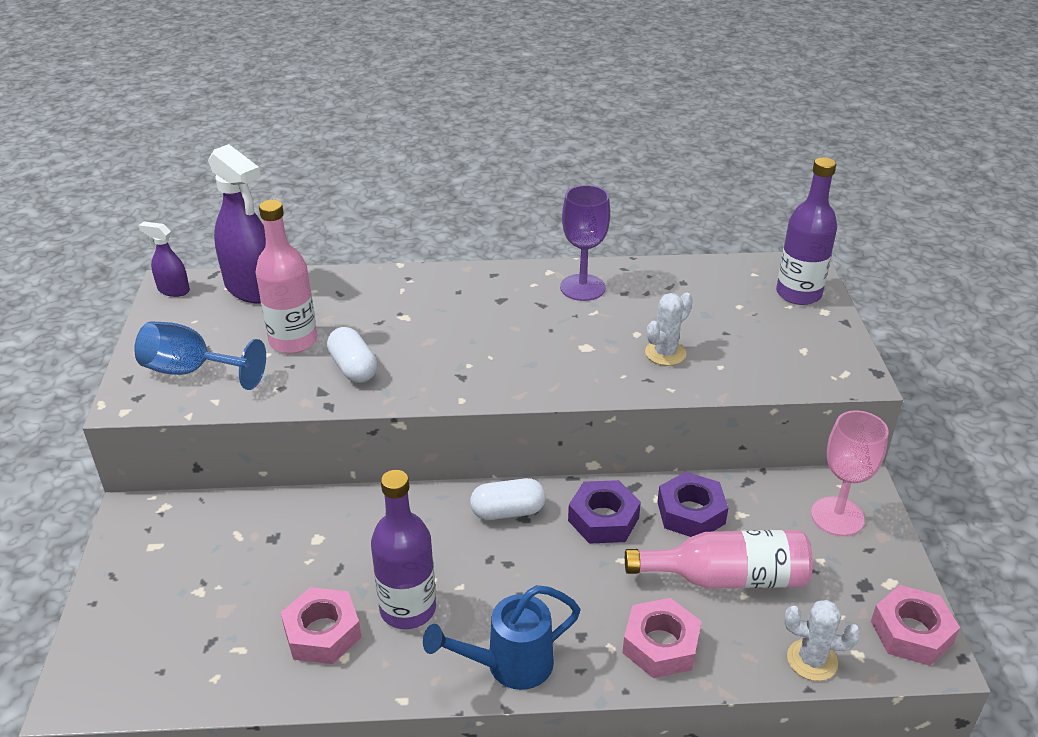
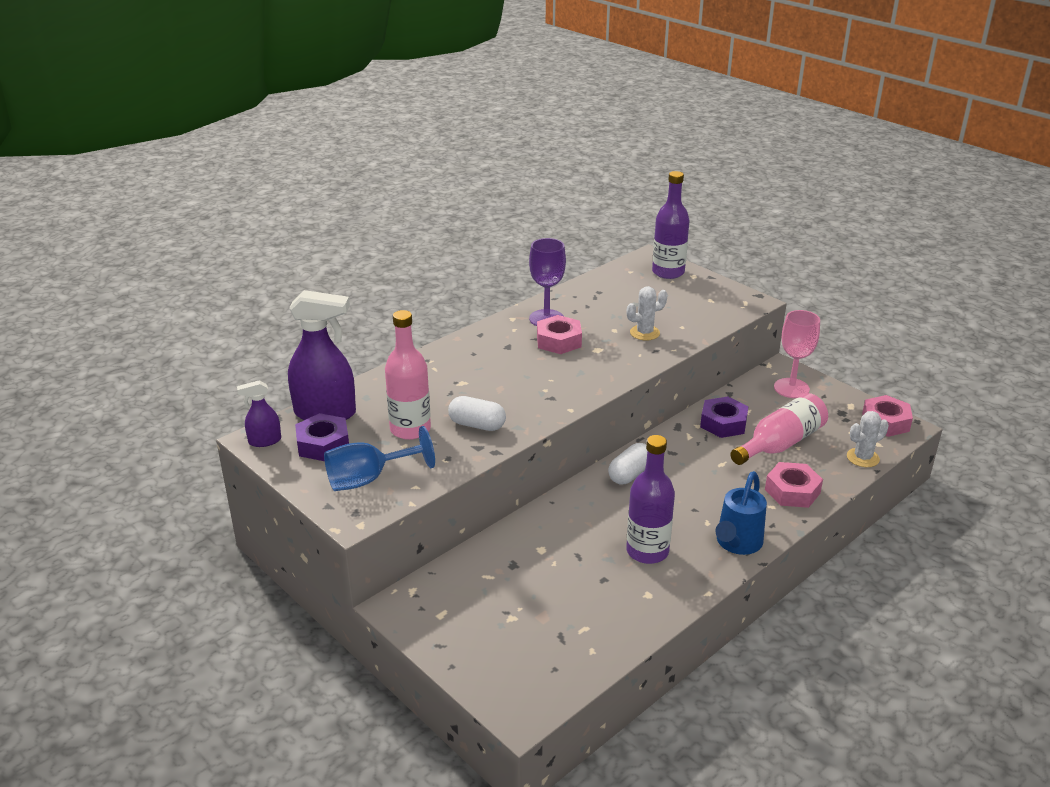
camera: 40 degrees left, 5 degrees down
(322, 632) = (618, 591): pink nut -> pink nut (558, 341)
(603, 519) = (685, 450): purple nut -> purple nut (323, 444)
(665, 353) = (644, 333): white cactus -> white cactus turned 60 degrees clockwise

